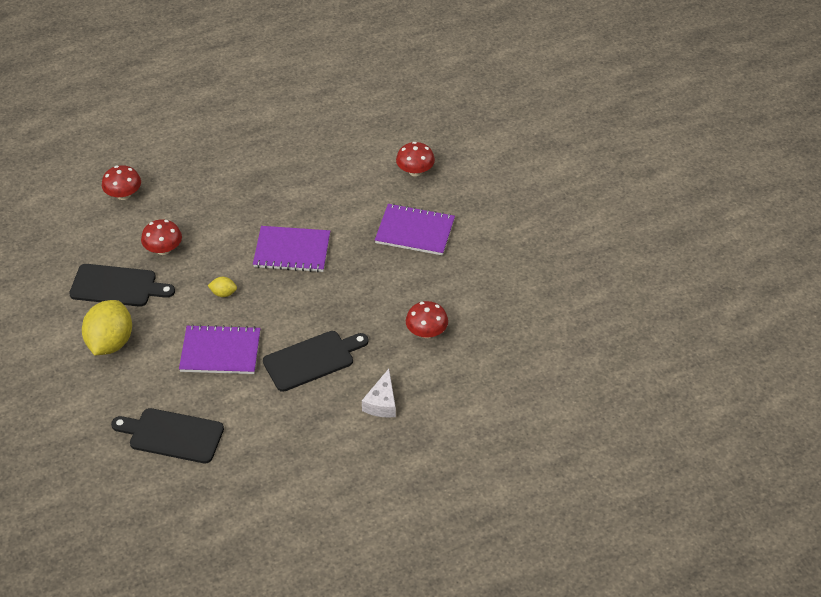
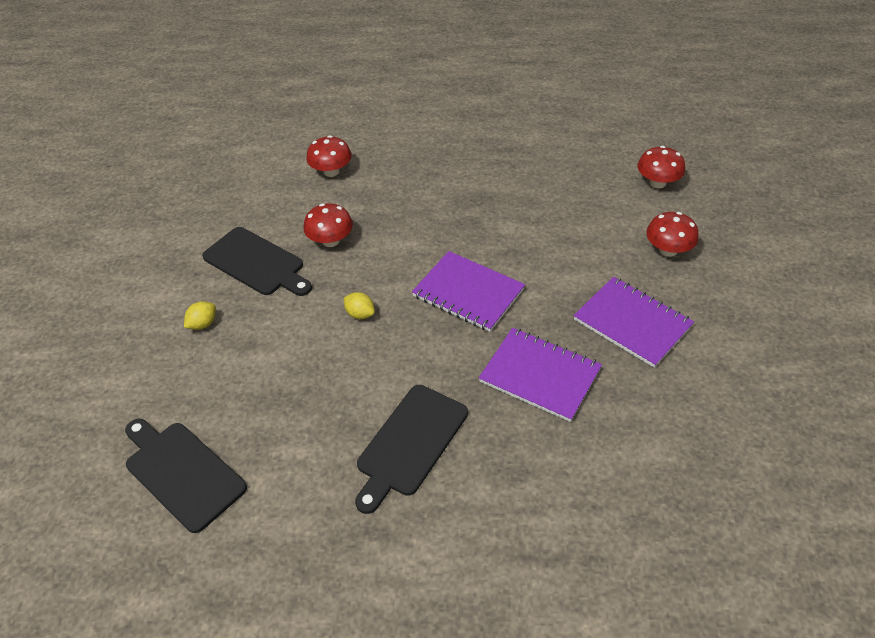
camera: 30 degrees right, 0 degrees up
(110, 343) = (203, 324): yellow lemon -> yellow lemon, size x0.44
(220, 352) = (310, 385): purple notebook -> purple notebook (540, 375)
(312, 360) = (410, 443): black cutting board -> black cutting board turned 120 degrees clockwise
(382, 403) = (464, 550): white cheese -> none
(426, 332) = (581, 468): red mushroom -> red mushroom (657, 183)

